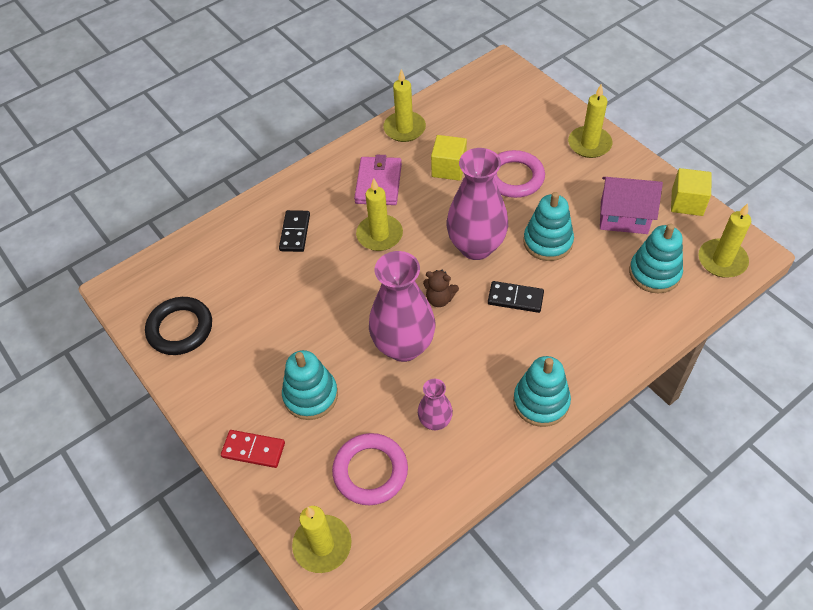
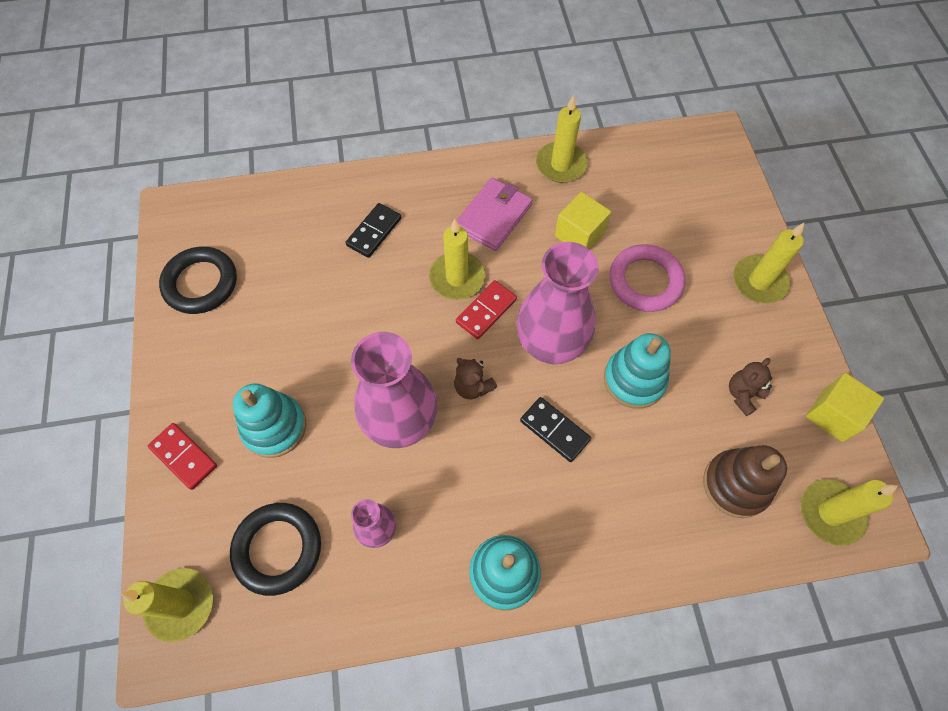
camera: 25 degrees right, 10 degrees up
(370, 471) = (278, 549): pink ring -> black ring
(416, 246) = (486, 311): none -> red domino
(624, 217) = (743, 394): pink house -> brown teddy bear
(654, 273) = (735, 485): turquoise stacking toy -> brown stacking toy

